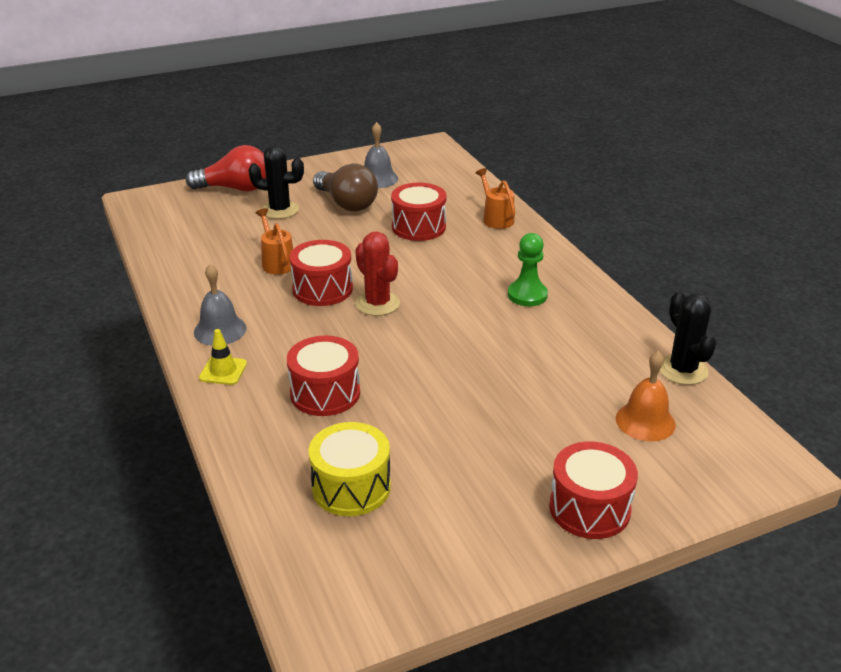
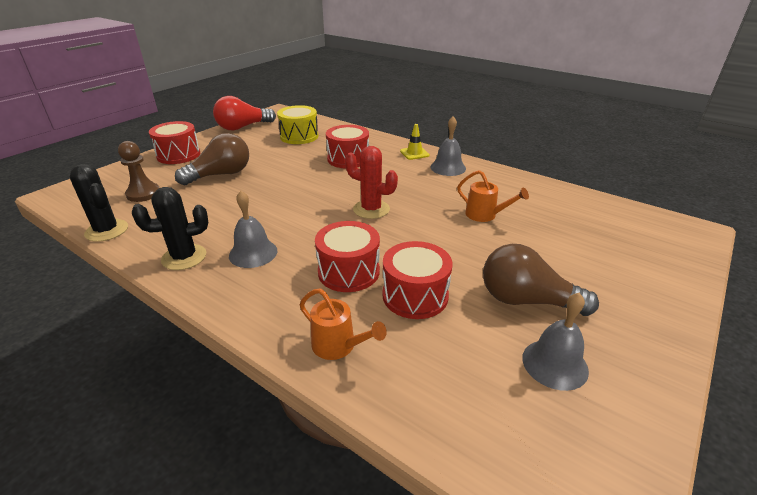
camera: 150 degrees right, 0 degrees up
(235, 188) = (658, 276): red light bulb -> red light bulb (243, 127)
(280, 210) = (571, 265): black cactus -> black cactus (184, 257)
(322, 289) = (423, 207): red drum -> red drum (348, 271)
(527, 295) = (253, 253): green pawn -> grey bell
(528, 425) = (221, 175): none -> brown light bulb
(645, 421) = (143, 194): orange bell -> brown pawn

